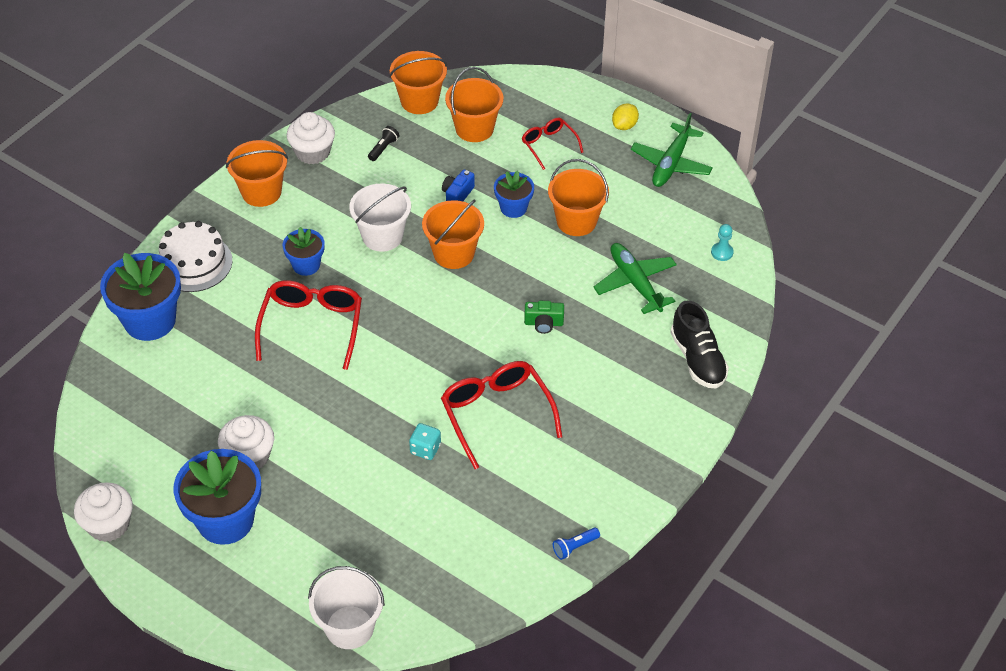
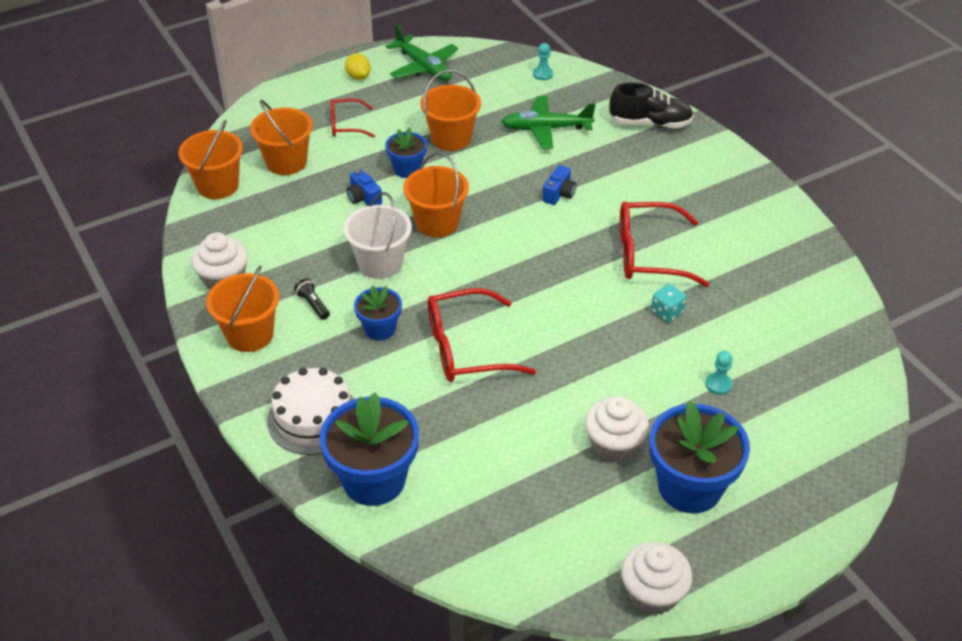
camera: 65 degrees left, 5 degrees down
(312, 326) = (467, 348): red glasses -> red glasses turned 45 degrees counterclockwise
(349, 627) = (857, 426): white bucket -> none
(352, 510) = (718, 384): none -> turquoise pawn
(383, 148) = (261, 228): black flashlight -> black flashlight (313, 305)
(543, 323) = (559, 194): green camera -> blue camera
(575, 547) = (818, 253): blue flashlight -> none

